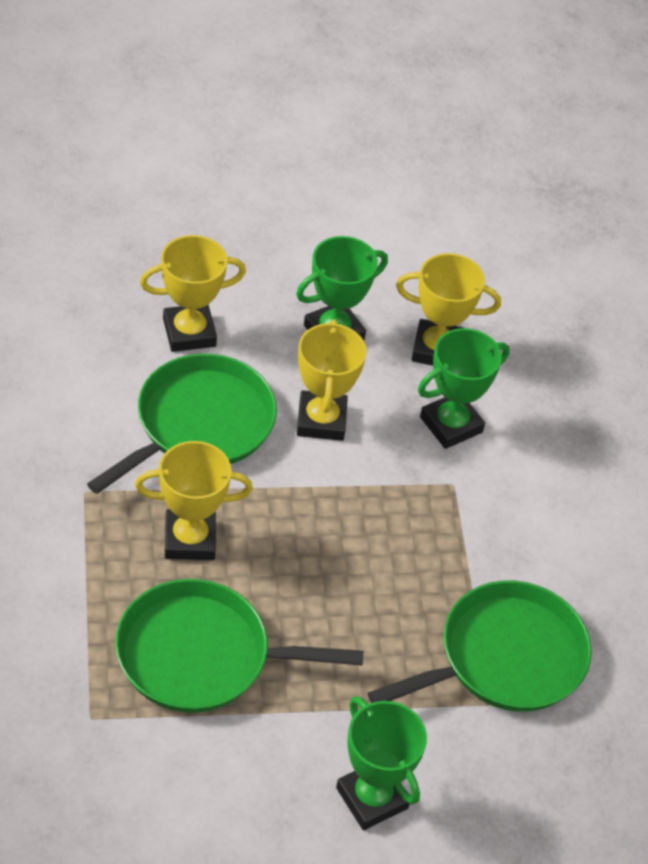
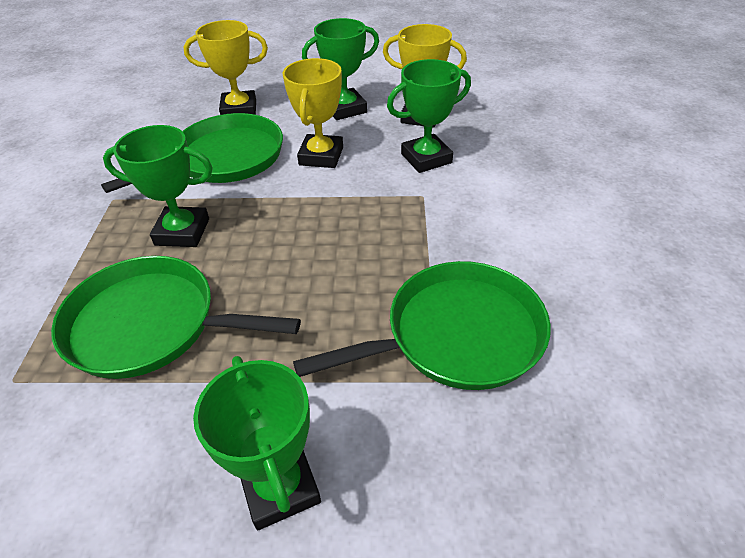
camera: 15 degrees right, 5 degrees down
(189, 539) = (182, 232): yellow trophy -> green trophy

